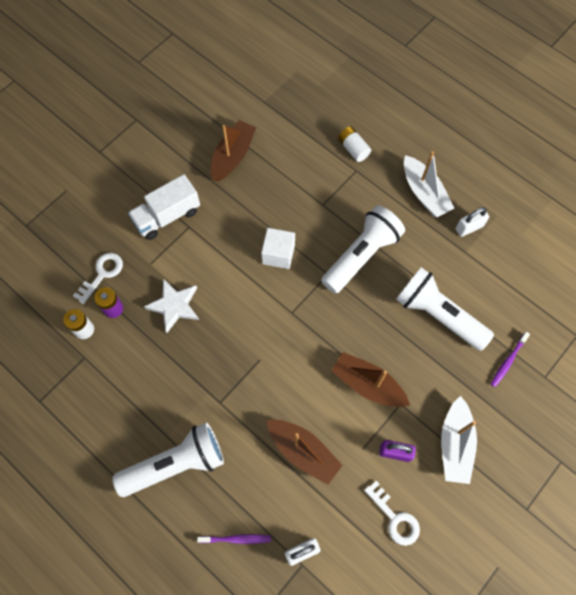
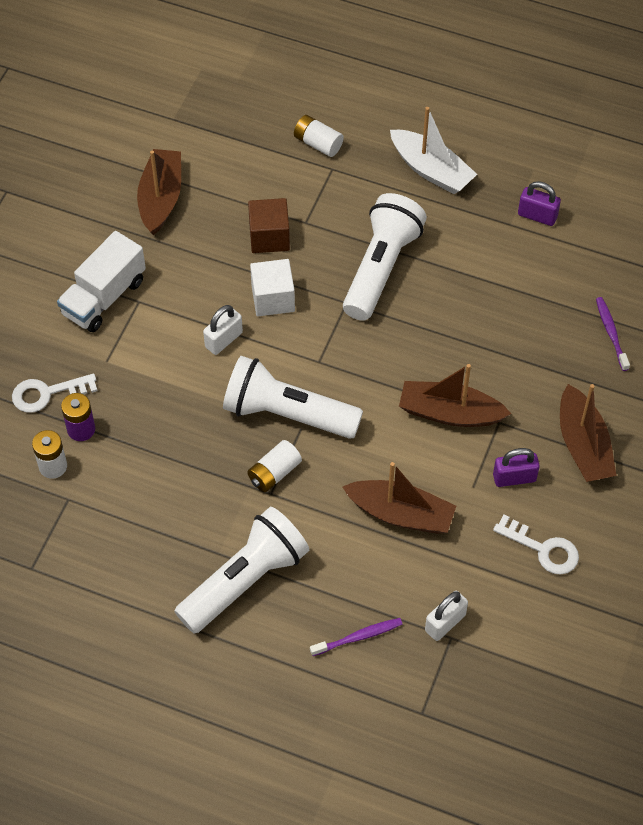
camera: 20 degrees left, 10 degrees down
(102, 274) = (47, 393): white key -> white key turned 120 degrees counterclockwise
(174, 306) = (162, 401): white star -> none
(228, 387) = (274, 473): none -> white battery
(294, 207) = (269, 237): none -> brown cube
(438, 314) = (505, 306): white flashlight -> white flashlight (287, 413)
(455, 444) = (583, 445): white boat -> brown boat
(469, 227) = (504, 194): white padlock -> white padlock (223, 340)
(487, 251) = (537, 216): none -> purple padlock
(508, 361) = (611, 333): purple toothbrush -> purple toothbrush turned 150 degrees clockwise

